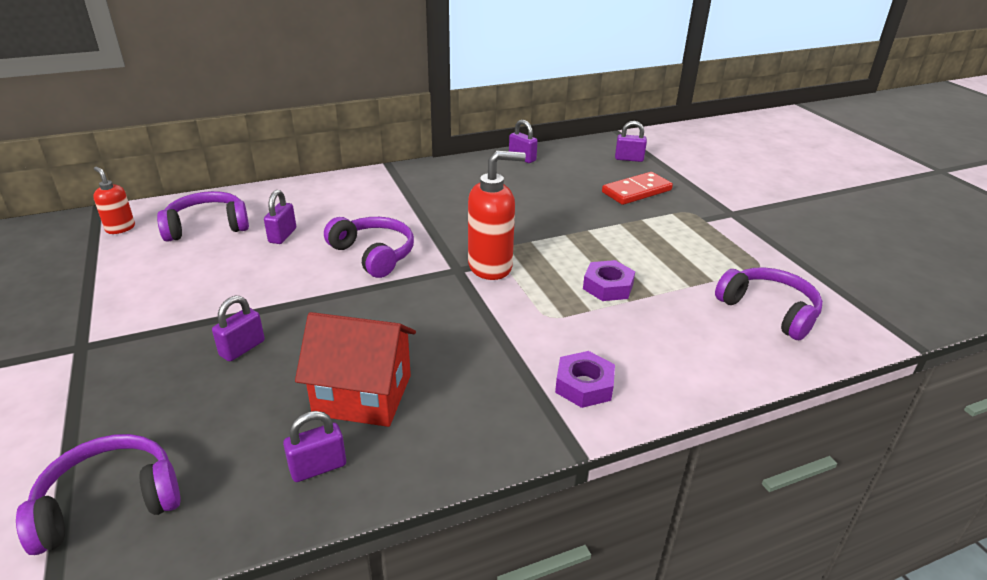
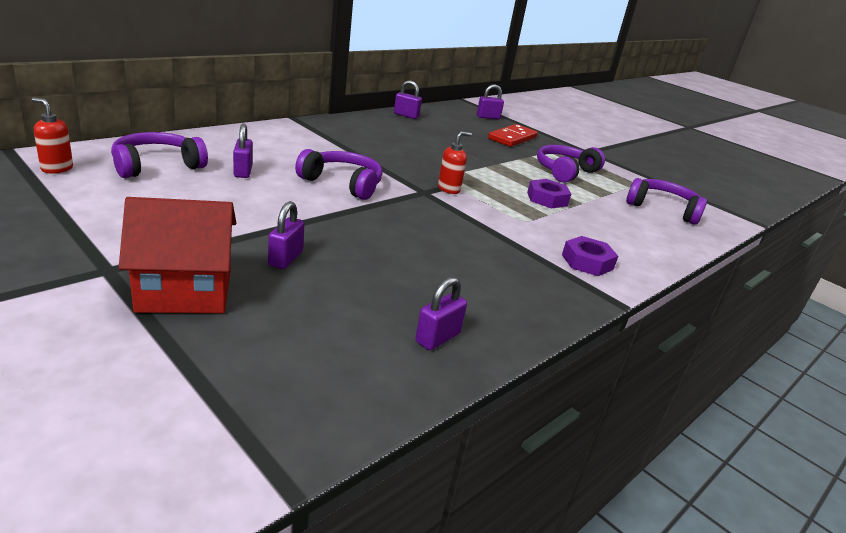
camera: 25 degrees left, 5 degrees down
(109, 503) = (266, 391): purple headphones -> purple headphones (565, 171)
(363, 395) = (427, 283): red house -> red house (185, 290)
(491, 267) = (449, 189): red soap dispenser -> red soap dispenser, size x0.55

